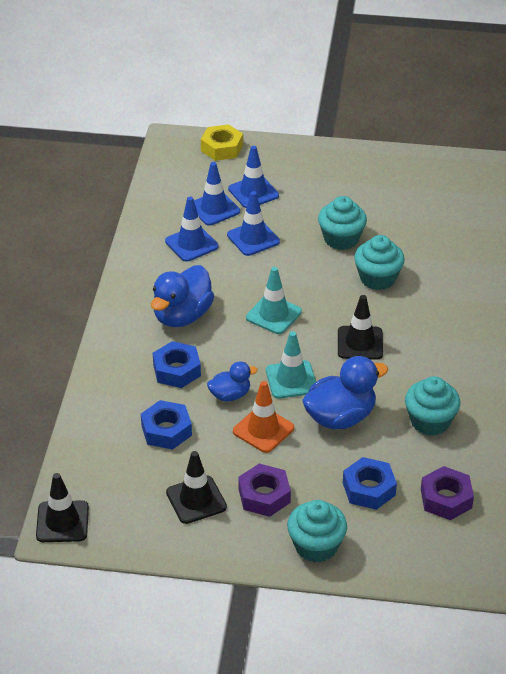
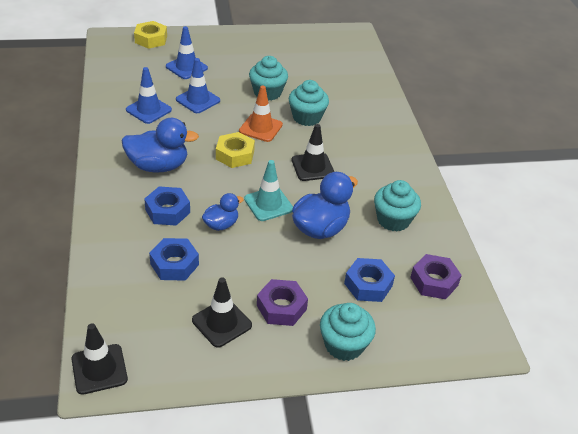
camera: 20 degrees left, 0 degrees up
(182, 316) = (158, 166): blue duck -> blue duck turned 105 degrees counterclockwise
(214, 209) = (159, 82): blue traffic cone -> none
(263, 429) = (260, 249): orange traffic cone -> orange traffic cone (260, 128)
(273, 315) = (235, 155): turquoise traffic cone -> yellow nut

